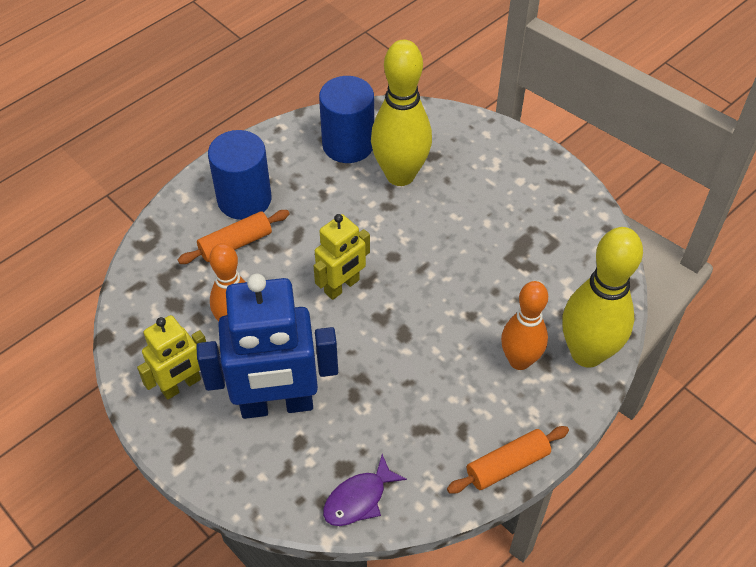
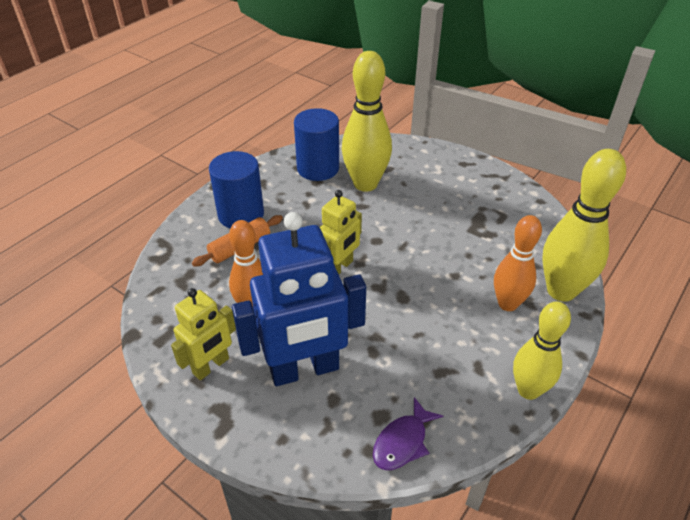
camera: 10 degrees left, 10 degrees down
(507, 465) = (528, 390): orange rolling pin -> yellow bowling pin

